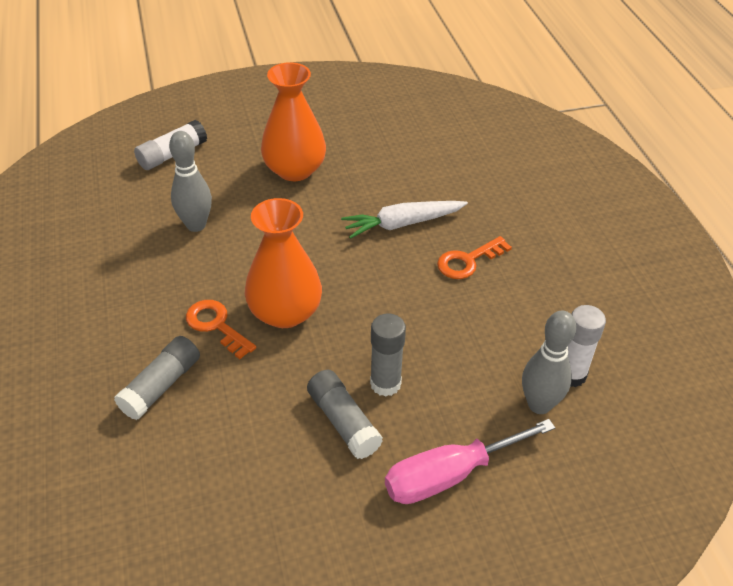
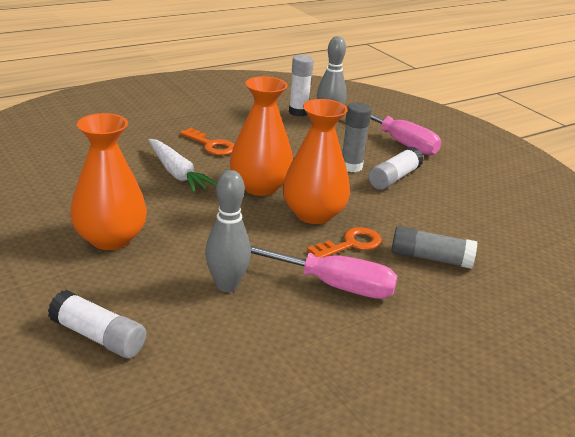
camera: 110 degrees left, 15 degrees down
(159, 292) = (334, 285): none -> pink screwdriver
(216, 326) = (350, 244): orange key -> orange key turned 150 degrees counterclockwise
(343, 421) = (394, 178): grey glue stick -> white glue stick
(356, 282) = (260, 187): none -> orange vase

